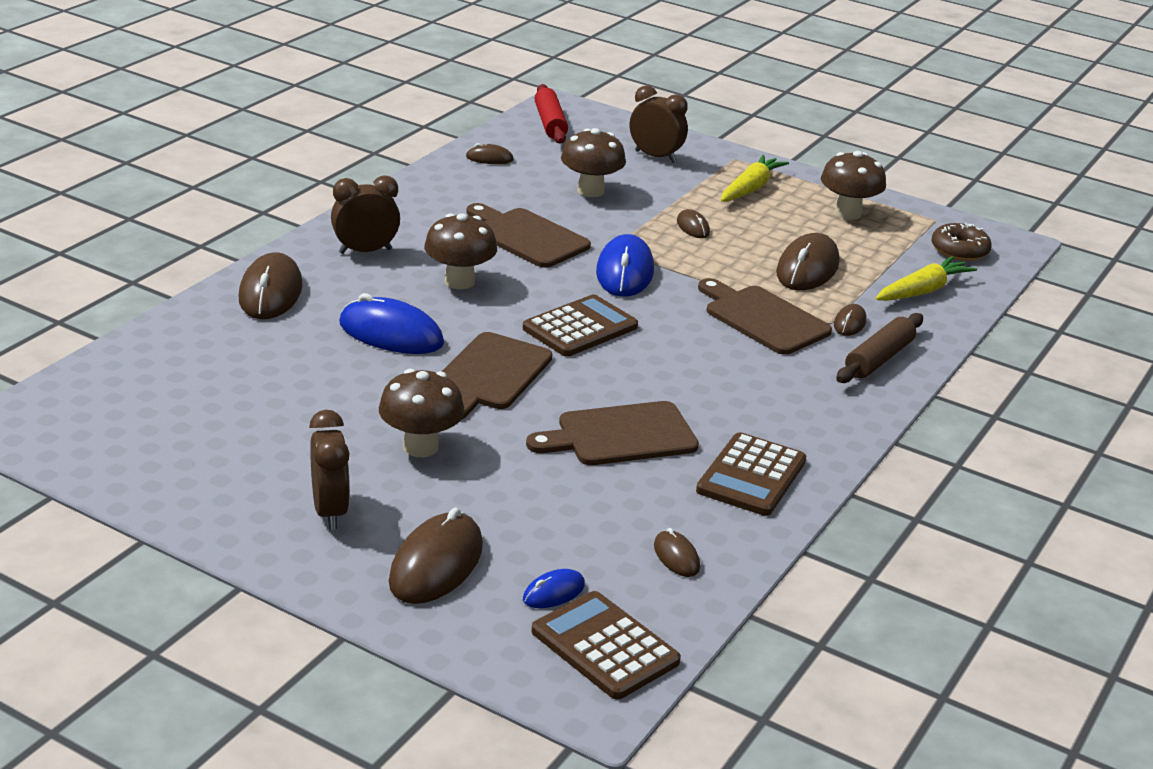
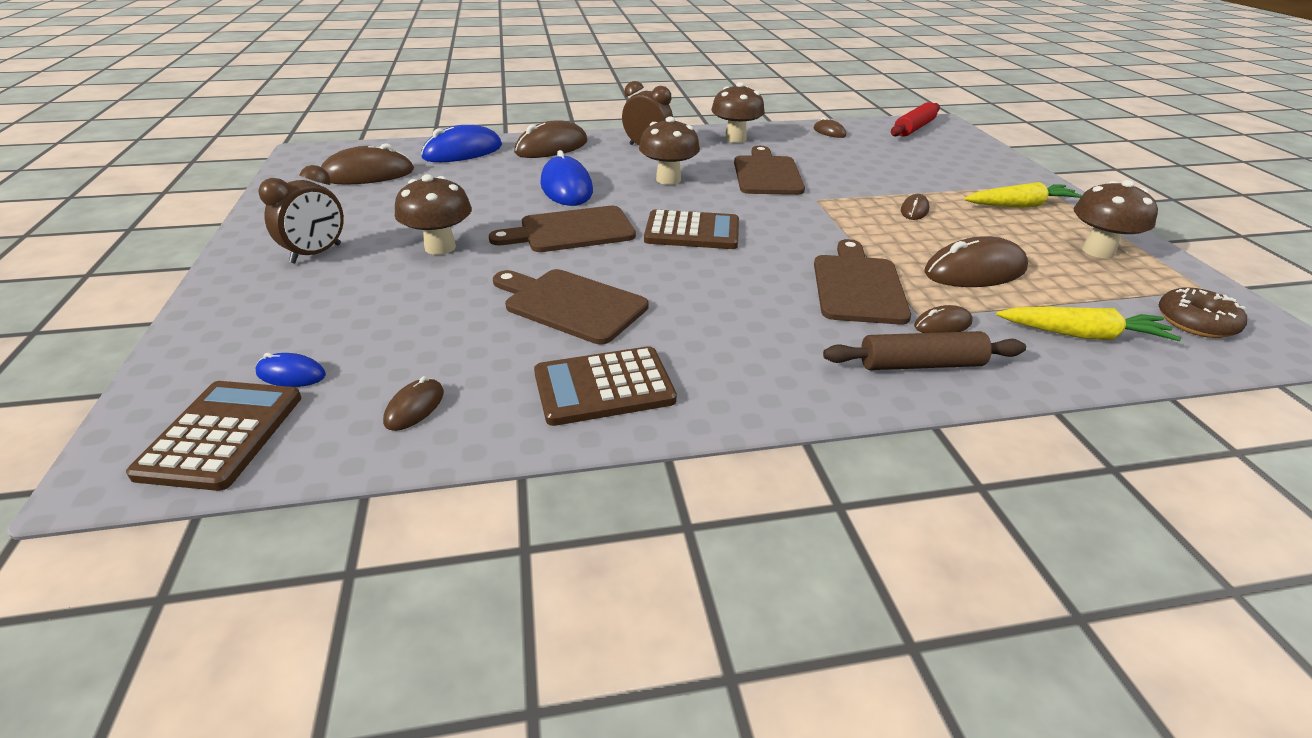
camera: 50 degrees right, 5 degrees up
(436, 564) = (284, 313): brown mouse -> brown mouse (368, 174)
(590, 191) = (869, 167): brown mushroom -> brown mushroom (735, 139)
(625, 272) = (798, 215): blue mouse -> blue mouse (462, 152)
(655, 157) = (966, 165): brown clock -> none

